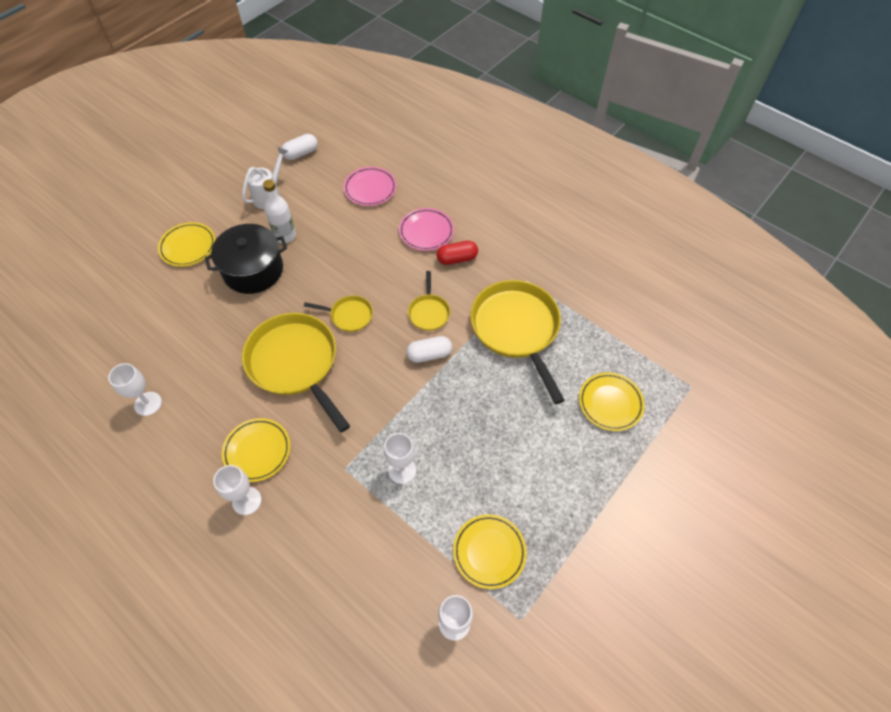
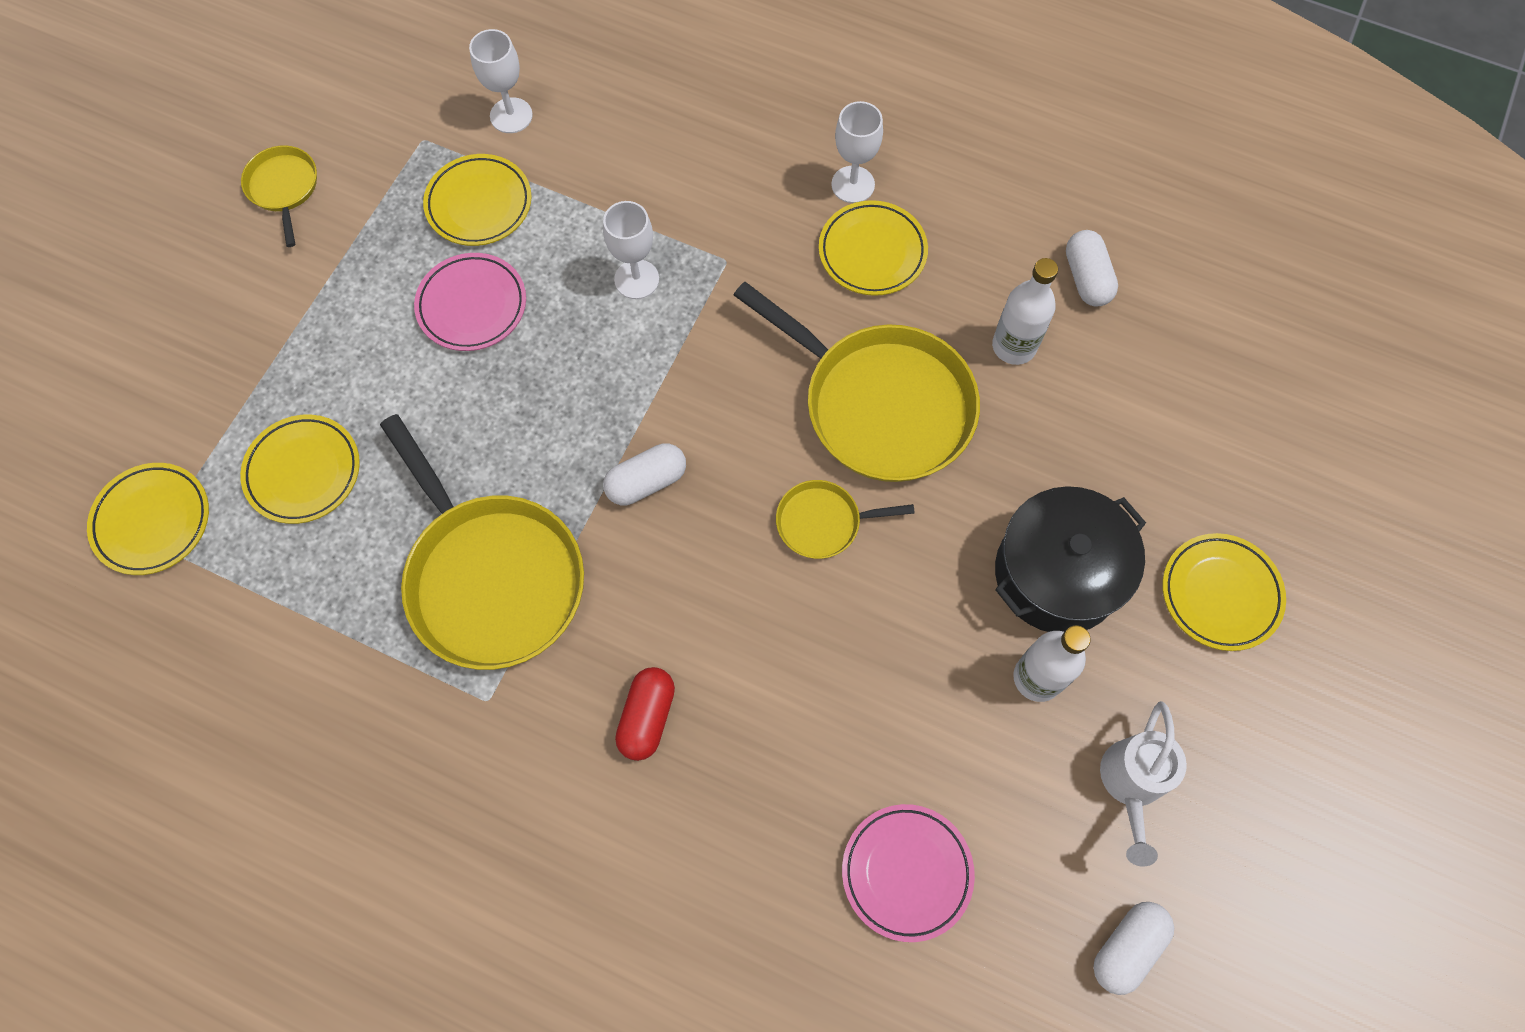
camera: 165 degrees right, 10 degrees up
(148, 403) = (1086, 278): white goblet -> white capsule
(210, 376) = (1014, 346): none -> white bottle
(426, 232) = (734, 774): pink plate -> pink plate (472, 305)
(429, 312) = (671, 570): yellow pan -> yellow pan (284, 188)
(457, 259) = (647, 717): red capsule -> red capsule turned 45 degrees counterclockwise
(692, 397) = (152, 521): none -> yellow plate

